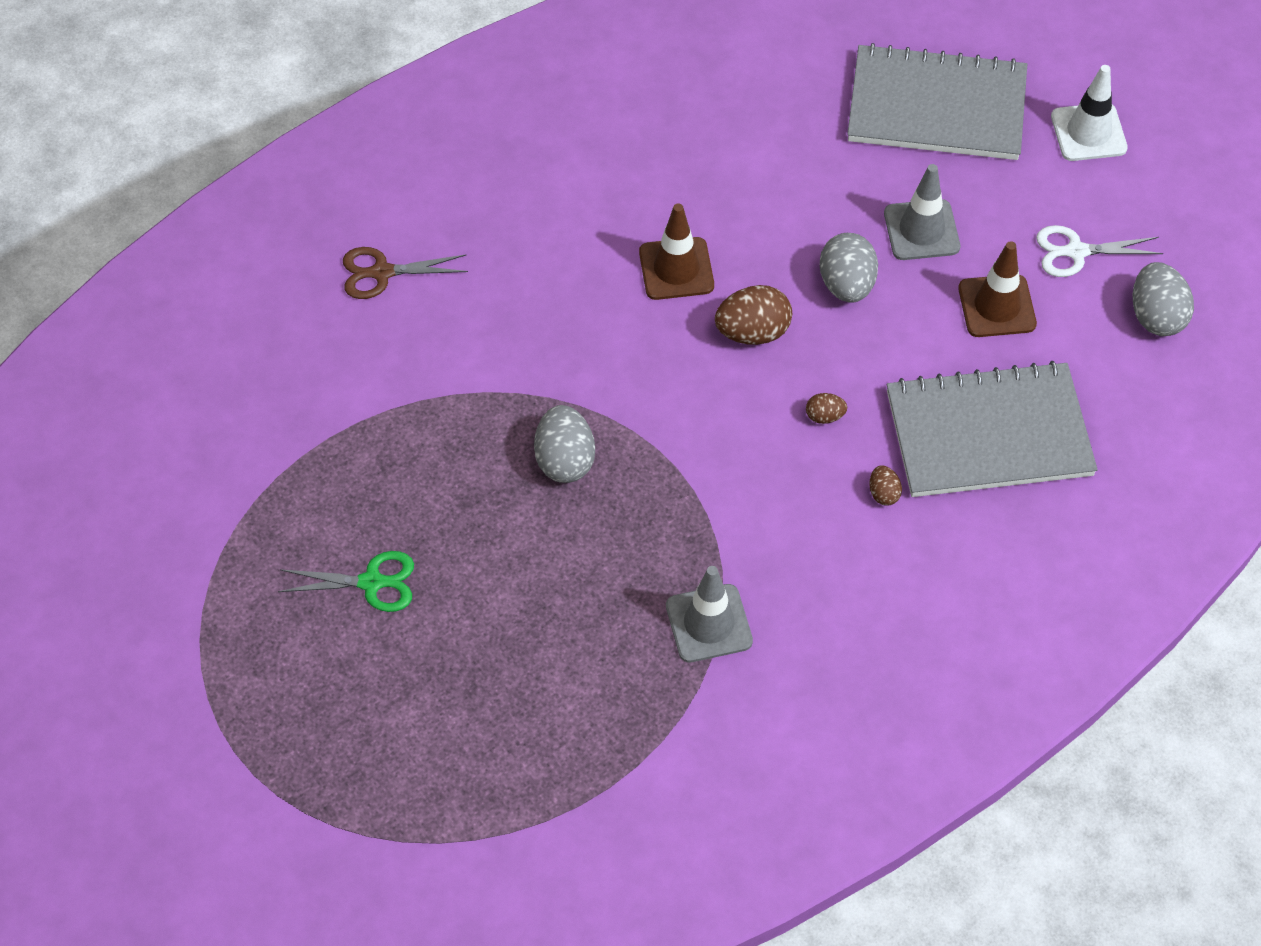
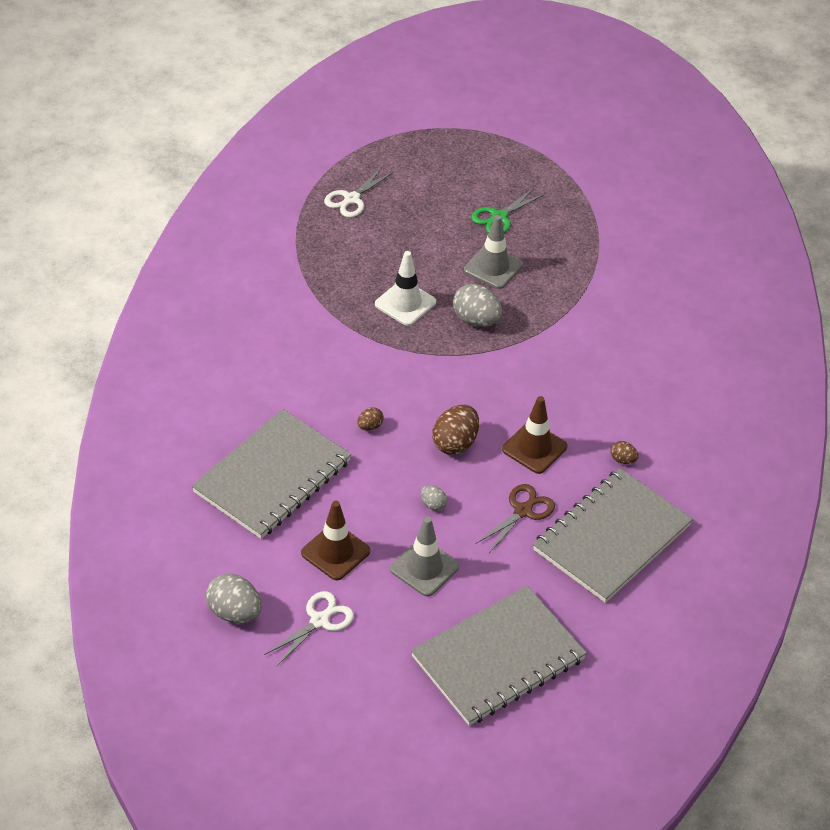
camera: 135 degrees right, 10 degrees down
(382, 273) = (677, 342): brown scissors -> brown scissors (523, 511)
(520, 757) = (352, 199): none -> white scissors
(706, 133) = (611, 537): none -> grey notebook
(709, 623) = (325, 298): grey traffic cone -> grey traffic cone (493, 267)
(846, 285) = (433, 504): grey egg -> grey egg, size x0.52
(883, 493) = (299, 409): brown egg -> brown egg (623, 460)
(1088, 132) = (386, 712): white traffic cone -> white traffic cone (405, 303)

